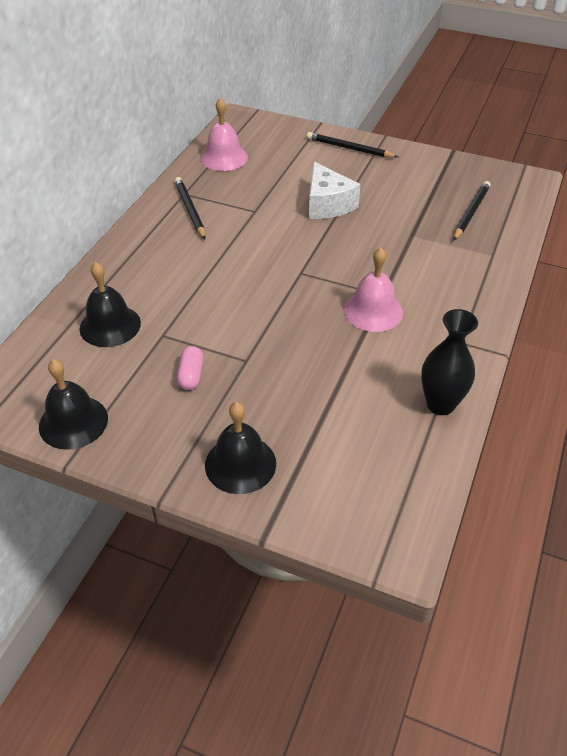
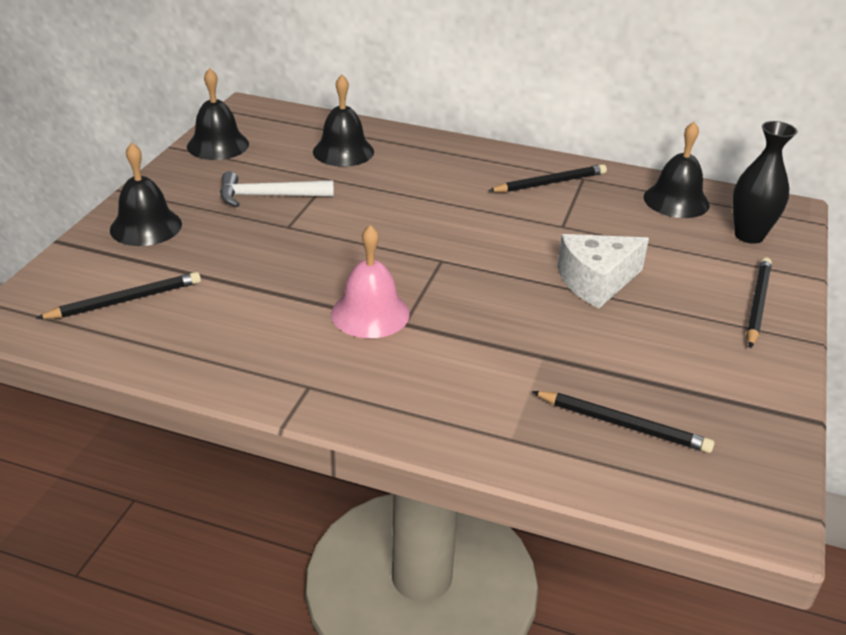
camera: 85 degrees right, 10 degrees down
(191, 375) = (268, 196): pink capsule -> white hammer
(224, 157) = (676, 200): pink bell -> black bell
(366, 462) = (125, 300): none -> black pencil
(440, 404) = (198, 359): black vase -> black vase (749, 235)

